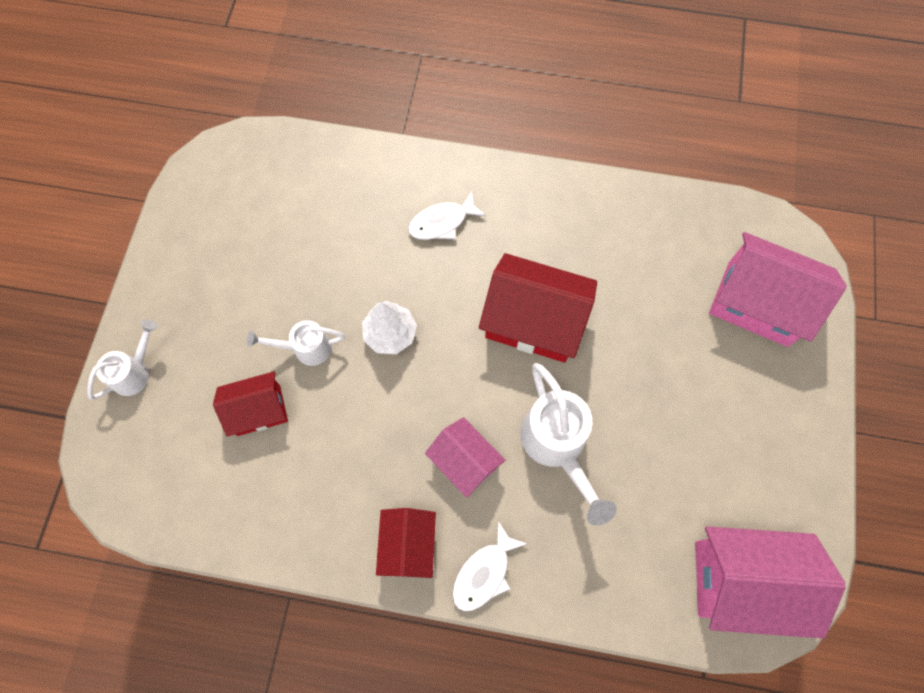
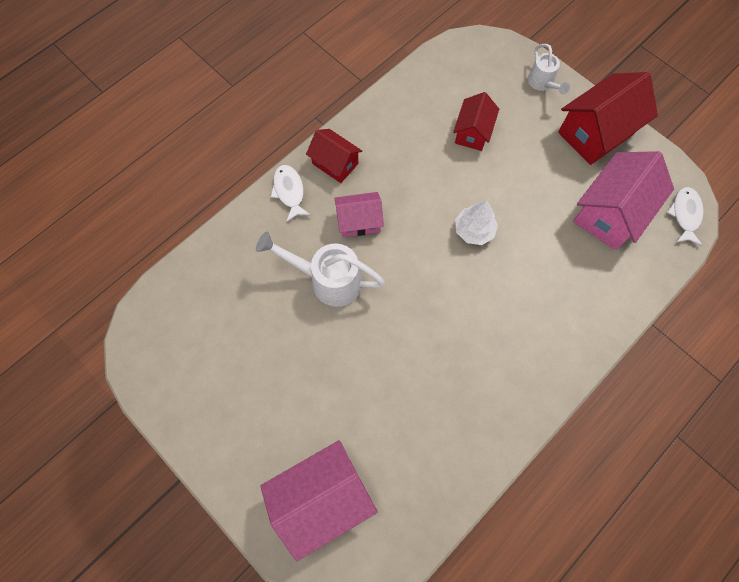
camera: 125 degrees right, 0 degrees up
(305, 348) = (497, 177): white watering can -> none
(442, 222) = (539, 315): white fish -> white fish (685, 215)
(533, 322) = (420, 324): red house -> red house (596, 133)
(743, 581) = (168, 327): pink house -> pink house (610, 213)

